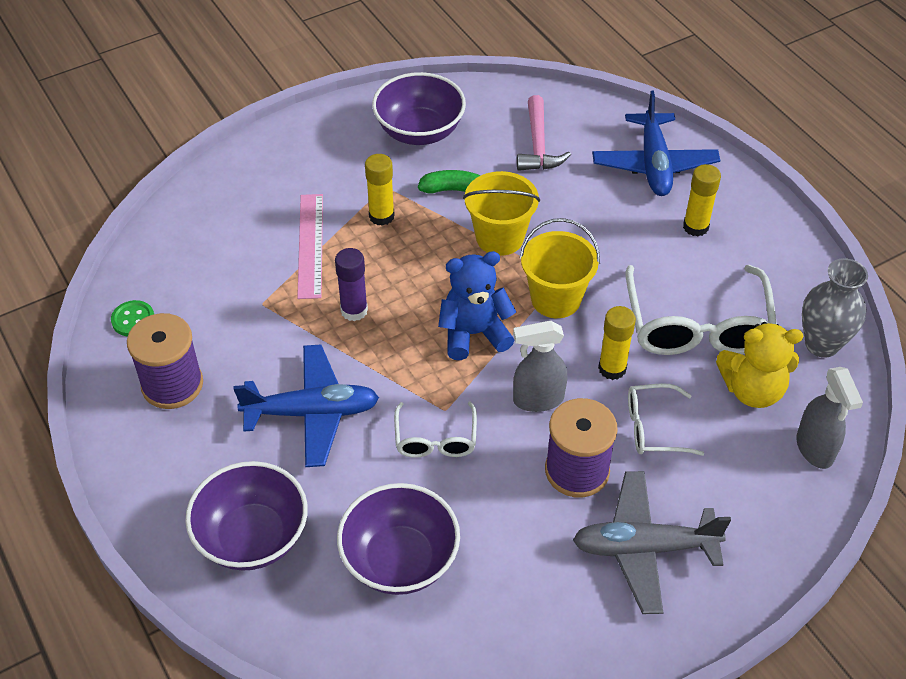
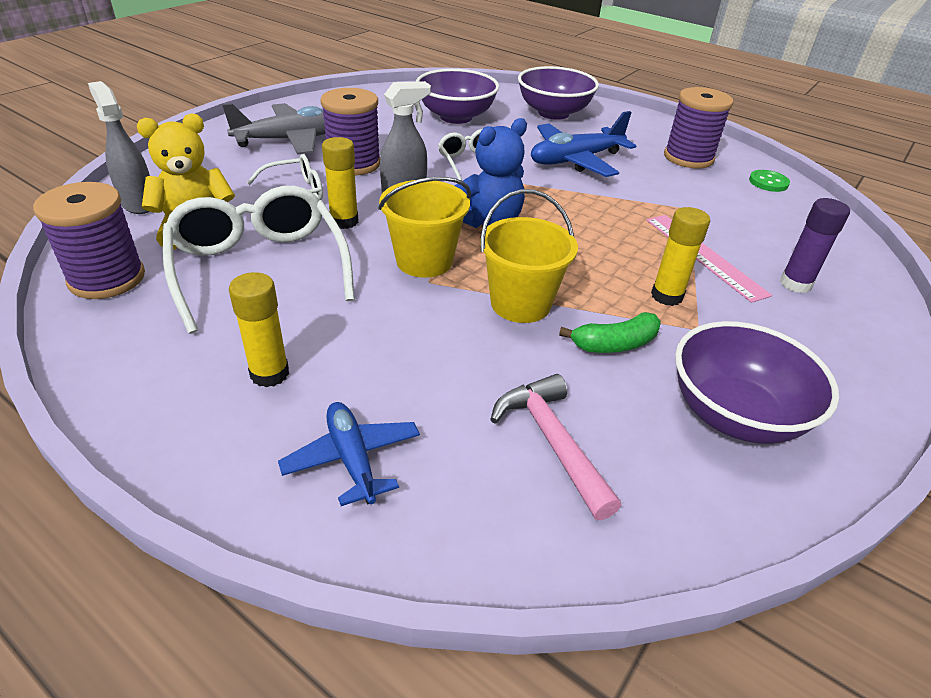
camera: 155 degrees right, 10 degrees down
(354, 310) = (608, 217): purple glue stick -> purple glue stick (795, 284)
(654, 164) = (352, 459): blue plane -> blue plane, size x0.63
(821, 344) = (107, 278): grey vase -> purple spool

